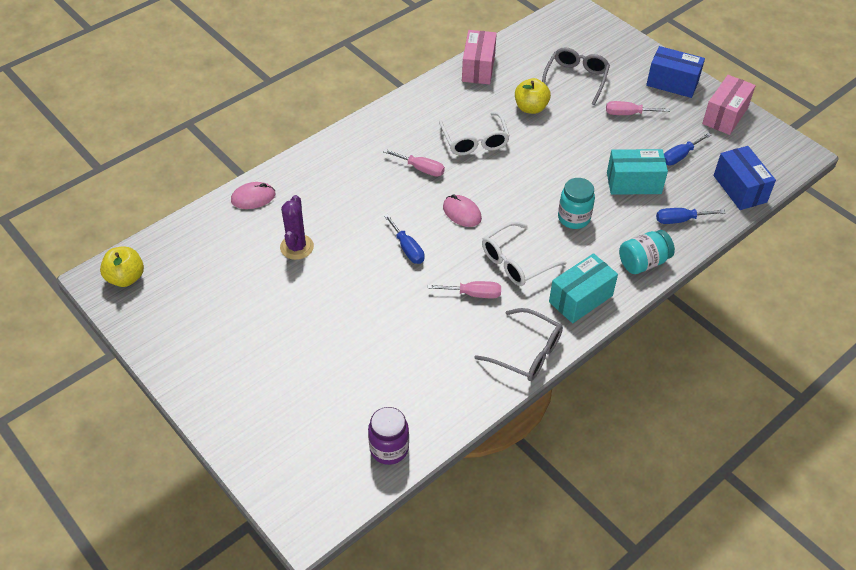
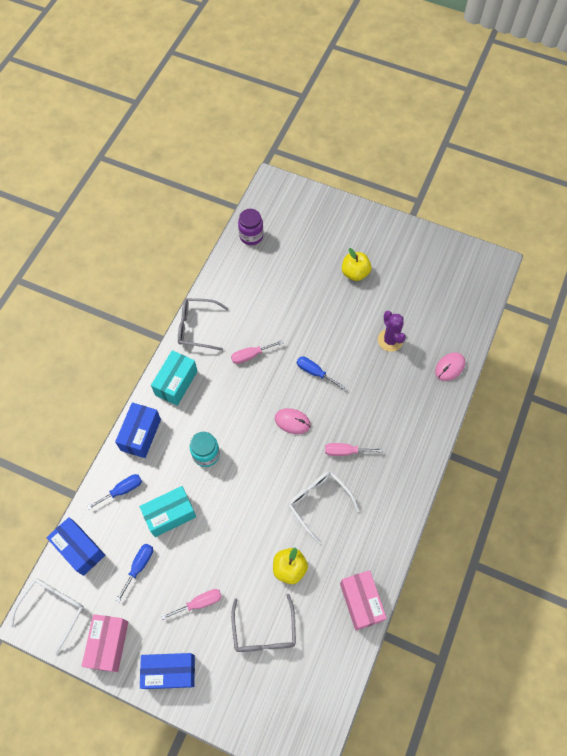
camera: 155 degrees right, 15 degrees up
(126, 278) = (480, 271): yellow apple -> yellow apple (355, 273)
(516, 262) = (233, 394): white glasses -> white glasses (53, 609)
(643, 262) = (141, 434): turquoise jar -> blue box

